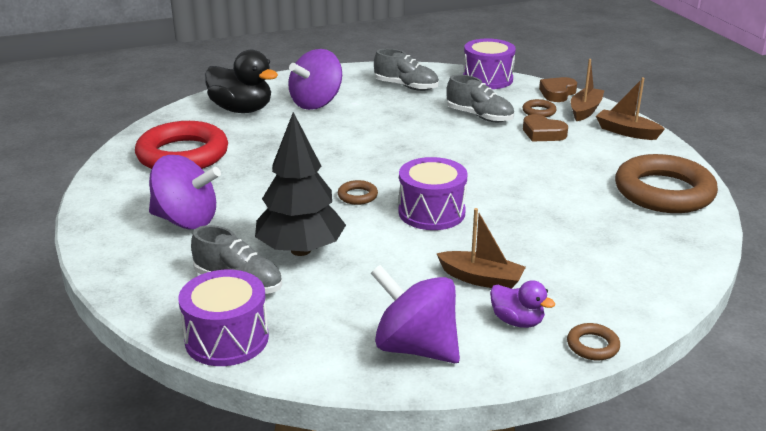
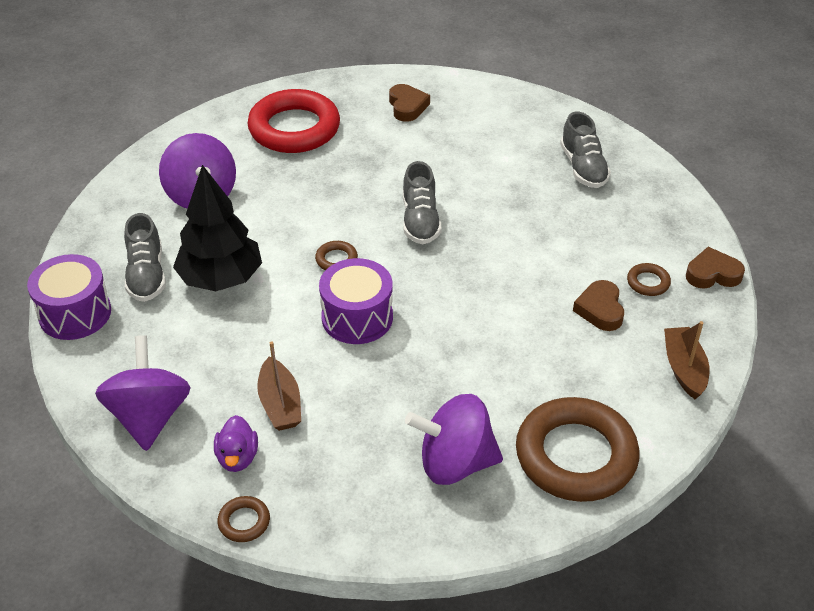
camera: 50 degrees right, 15 degrees up
(242, 110) = (407, 106): black duck -> brown heart
(316, 103) = (474, 137): purple spinning top -> purple spinning top (455, 463)
(479, 116) = (581, 249): grey shoe -> grey shoe (420, 220)
(487, 79) = (677, 209): purple drum -> none
(585, 110) = (697, 314): brown boat -> none

